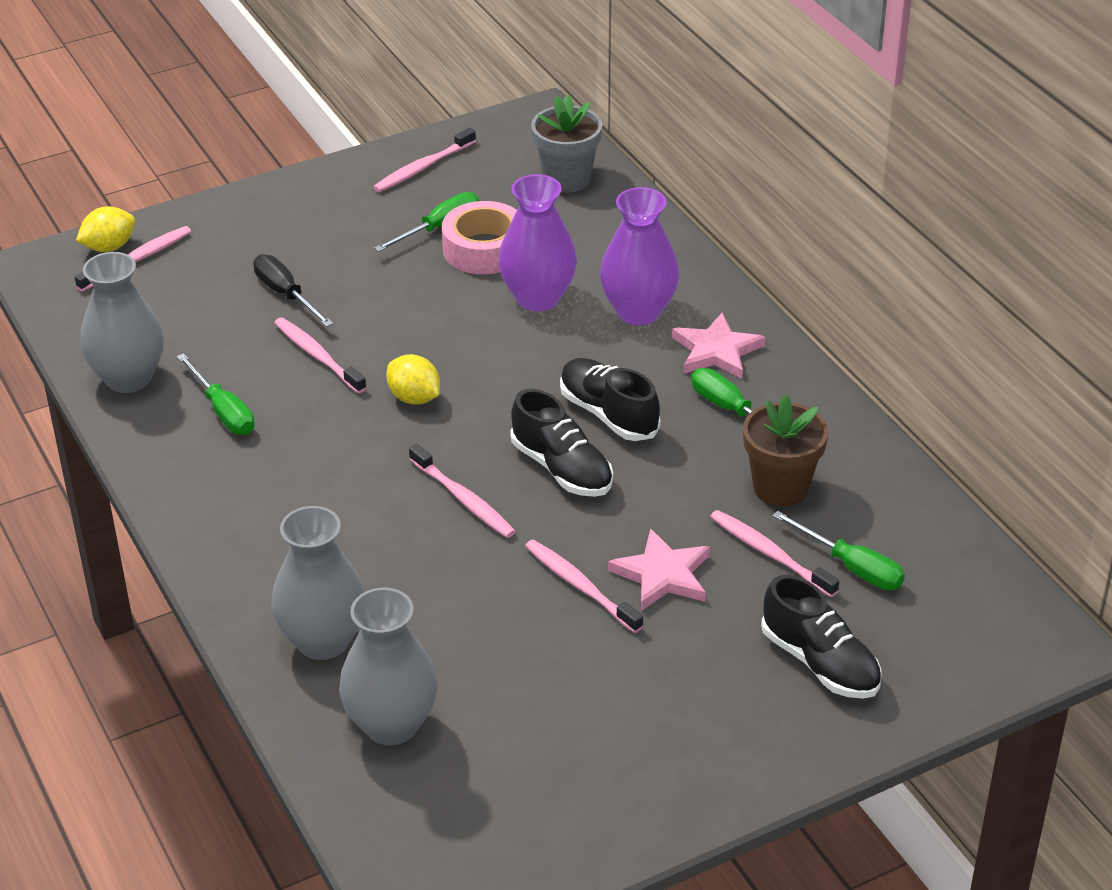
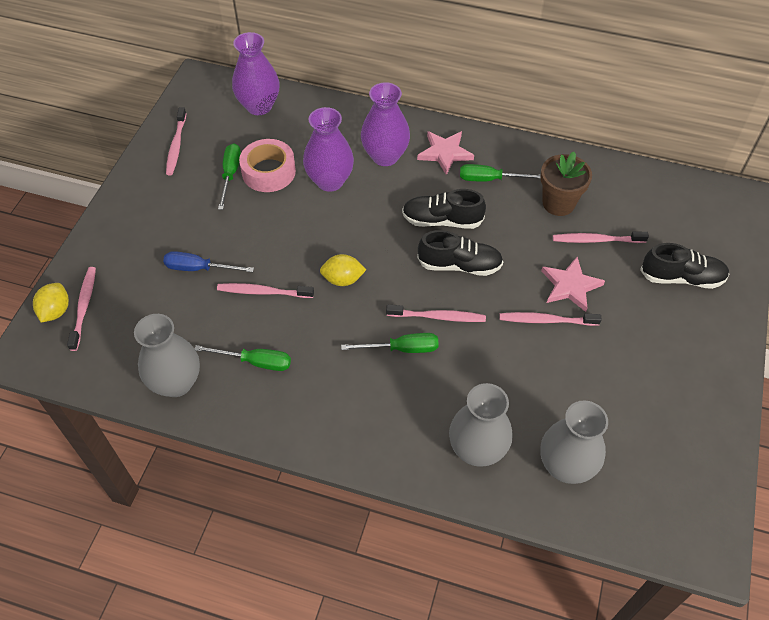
camera: 45 degrees left, 15 degrees up
(286, 294) = (199, 268): black screwdriver -> blue screwdriver
(567, 179) = (259, 106): grey flower pot -> purple vase
(851, 567) = (633, 221): green screwdriver -> green screwdriver (402, 349)

